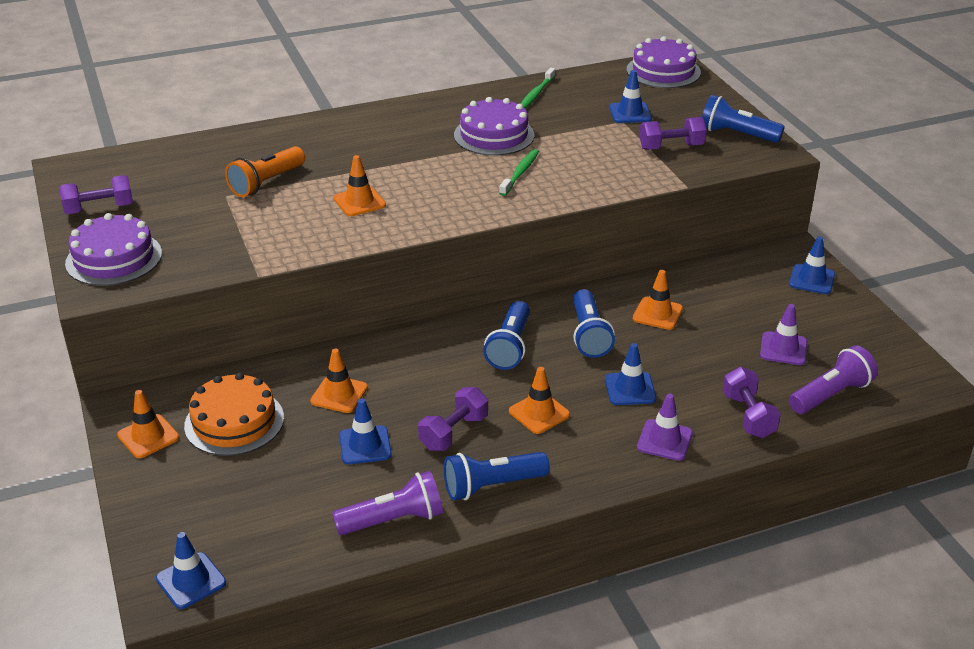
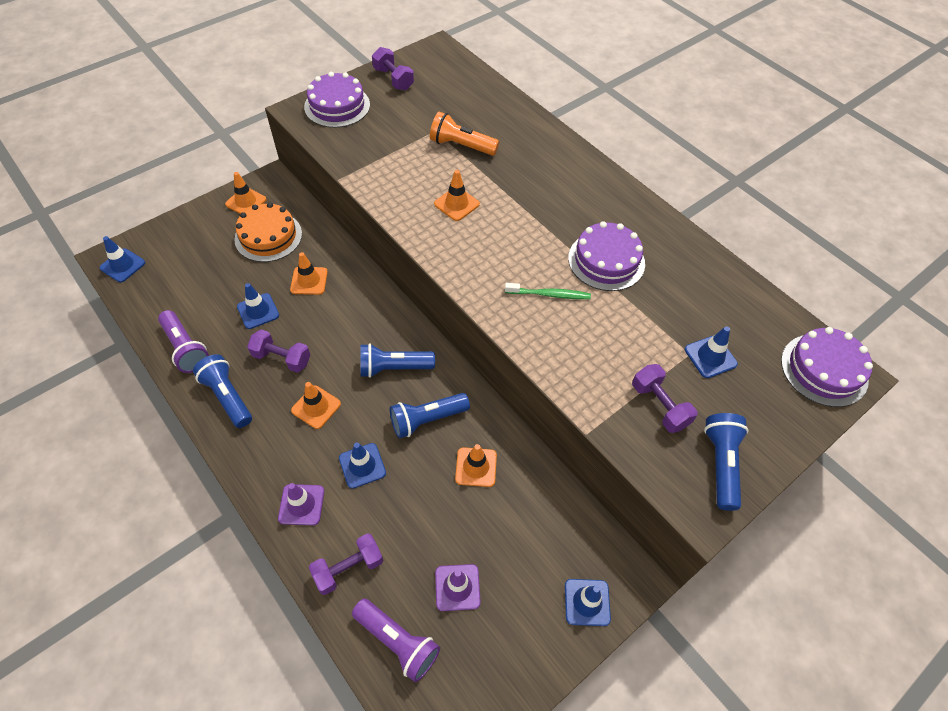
camera: 70 degrees right, 20 degrees up
(536, 94) = (703, 273): green toothbrush -> none

